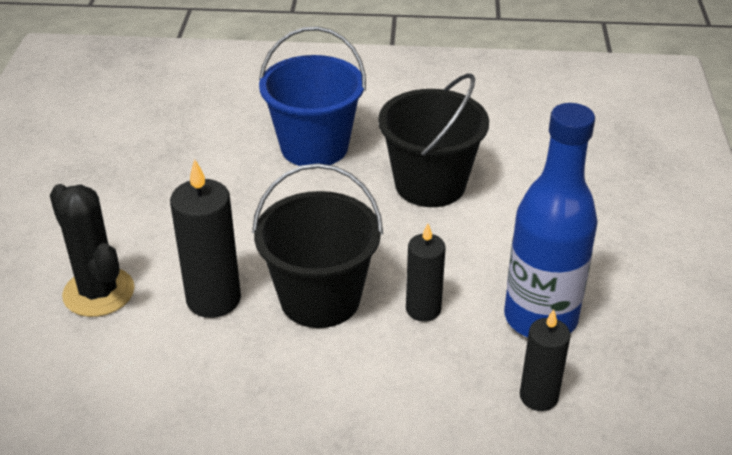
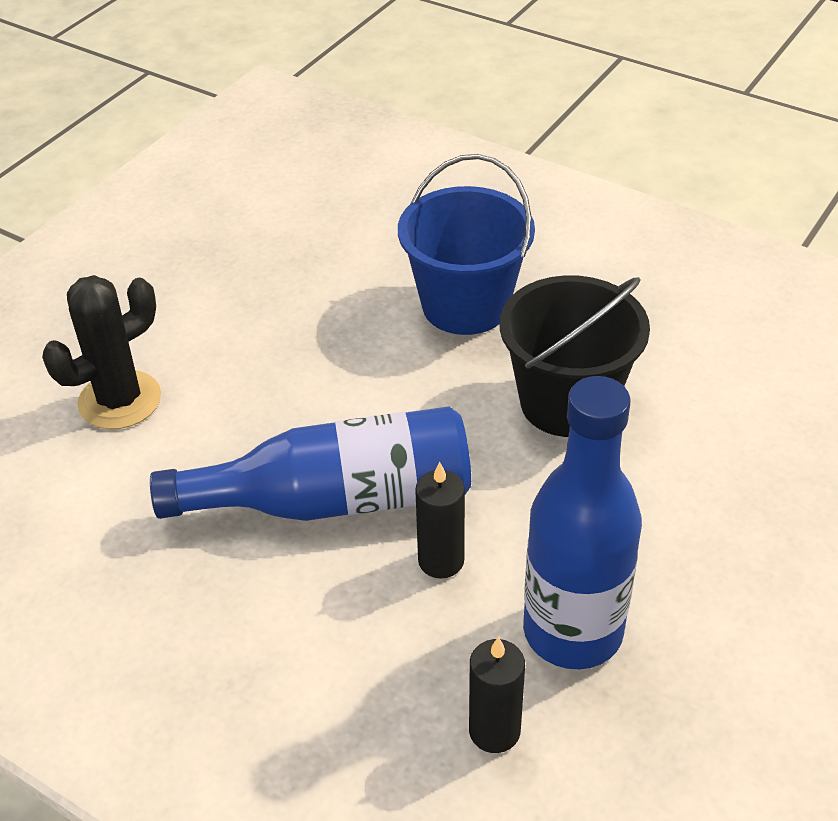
camera: 30 degrees right, 5 degrees up
(99, 292) = (120, 400): black cactus -> black cactus turned 60 degrees clockwise
(213, 299) = (225, 454): black candle -> none
(320, 299) = (336, 499): black bucket -> blue bottle

